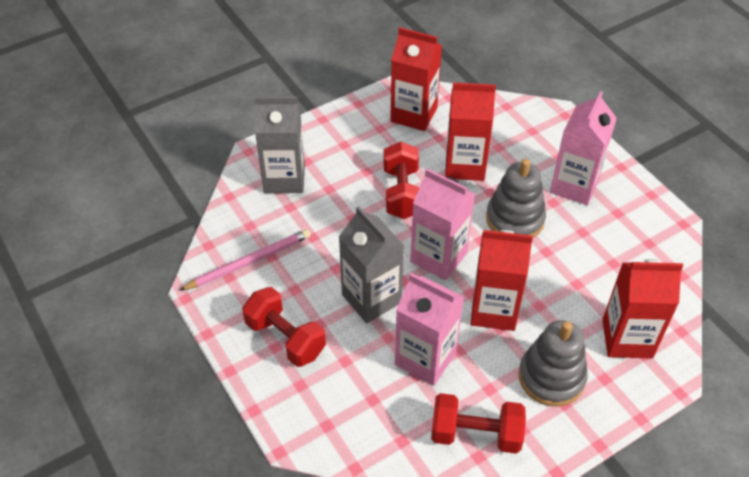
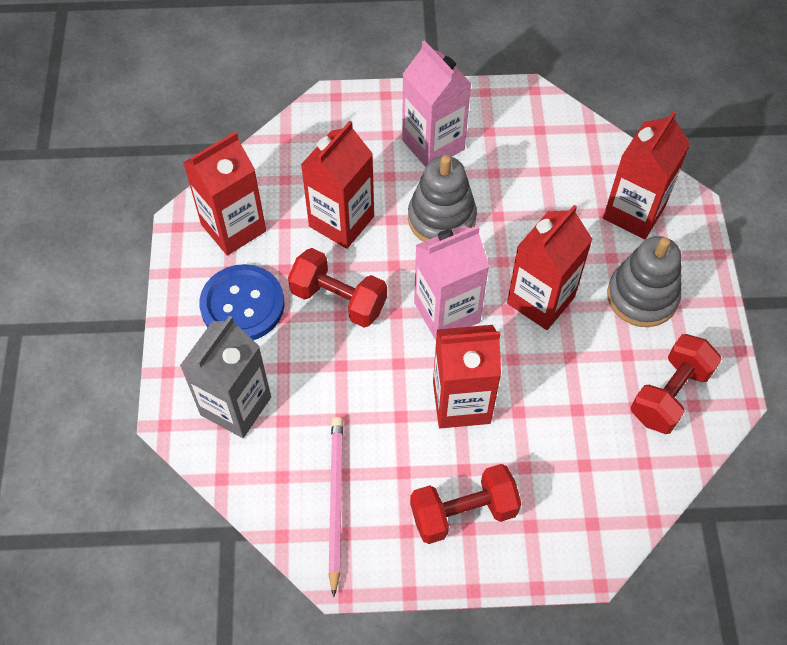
camera: 60 degrees left, 10 degrees up
(360, 146) = (242, 305): none -> blue button
(371, 298) = (461, 402): grey carton -> red carton
(425, 358) = (563, 391): pink carton -> none

